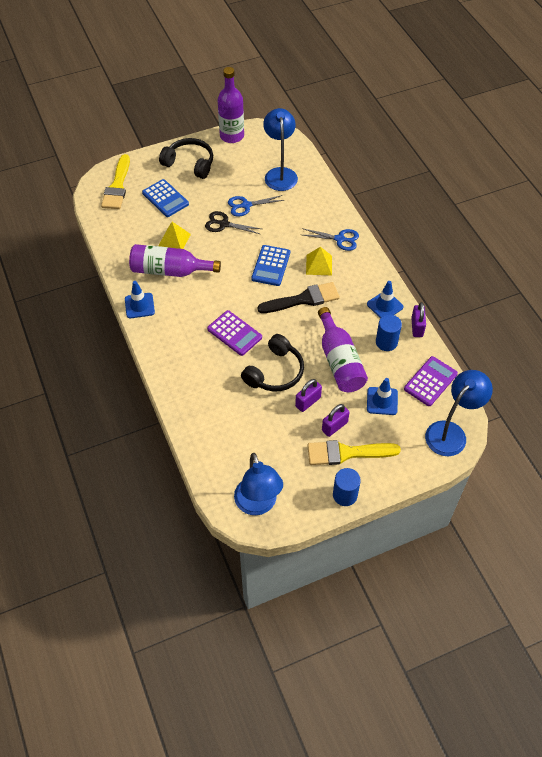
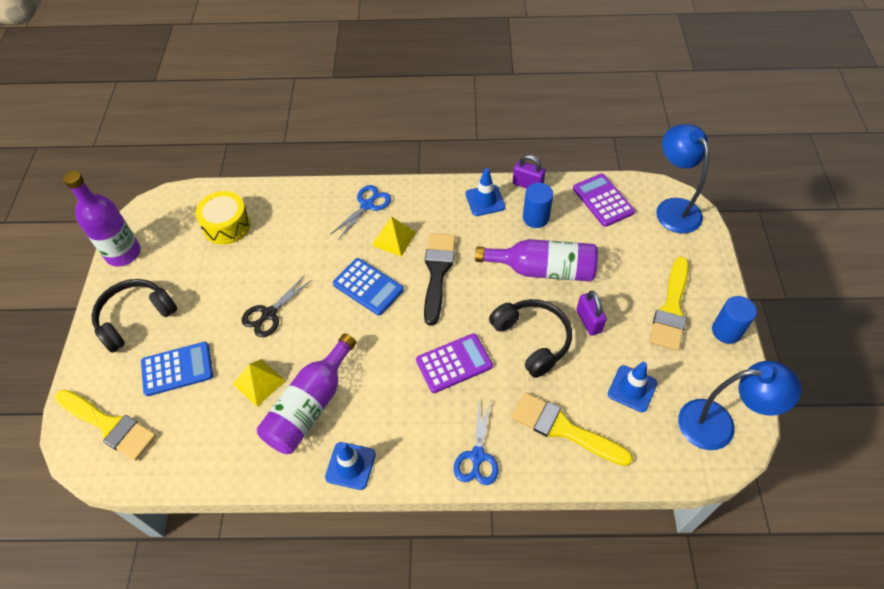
camera: 65 degrees left, 0 degrees up
(213, 410) = (563, 429): none -> yellow brush
(246, 205) = (254, 279): blue scissors -> blue scissors (477, 456)
(280, 174) = (227, 225): blue lamp -> yellow drum
(334, 426) = (632, 307): purple padlock -> none
(382, 401) = (613, 251): blue traffic cone -> blue traffic cone (632, 388)

